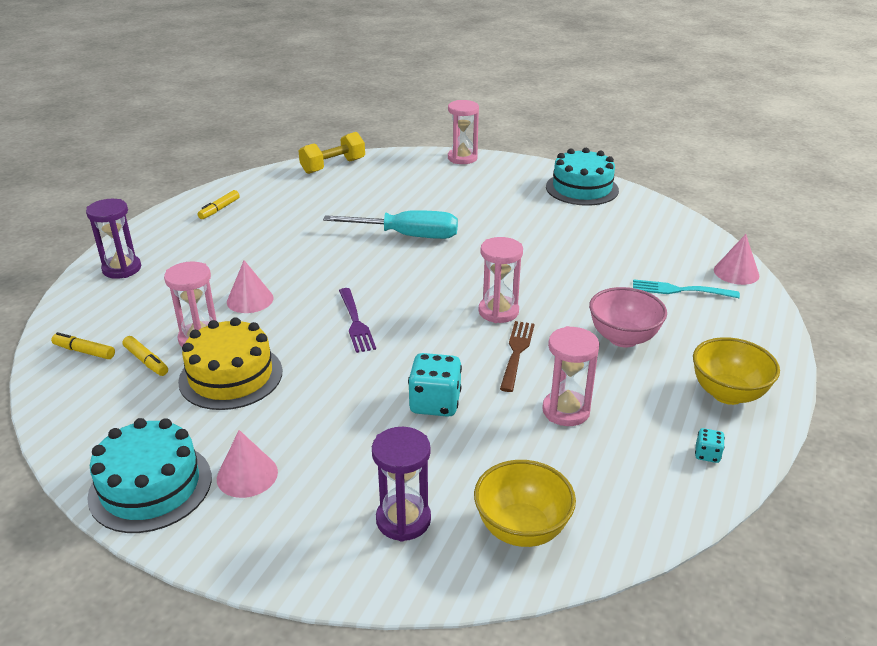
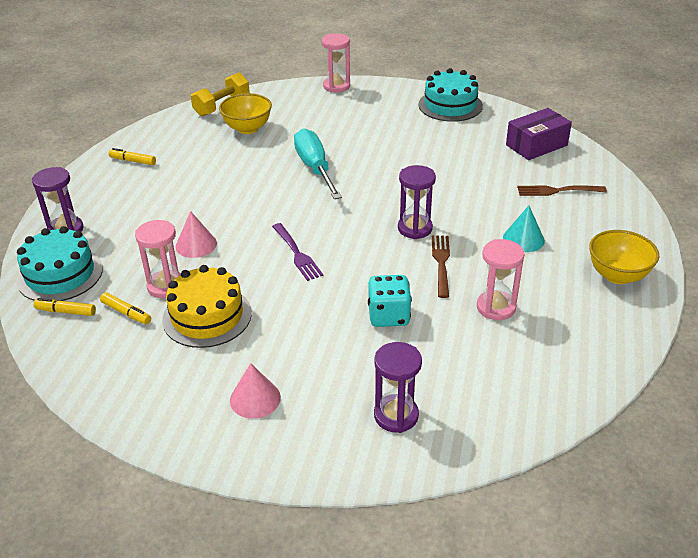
camera: 10 degrees left, 5 degrees up
(150, 486) = (177, 420): turquoise cake -> turquoise cake (60, 274)
(219, 209) = (133, 161): yellow marker -> yellow marker turned 90 degrees clockwise
(408, 236) = (314, 167): turquoise screwdriver -> turquoise screwdriver turned 105 degrees counterclockwise
(498, 311) = (415, 228): pink hourglass -> purple hourglass
(521, 529) = (490, 408): yellow bowl -> yellow bowl (247, 128)
(623, 338) = (523, 239): pink bowl -> turquoise cone
(669, 239) = (536, 145): none -> purple box
(680, 290) = (558, 191): turquoise fork -> brown fork
(707, 454) = (614, 327): turquoise dice -> none
(736, 272) = (598, 169): pink cone -> none

